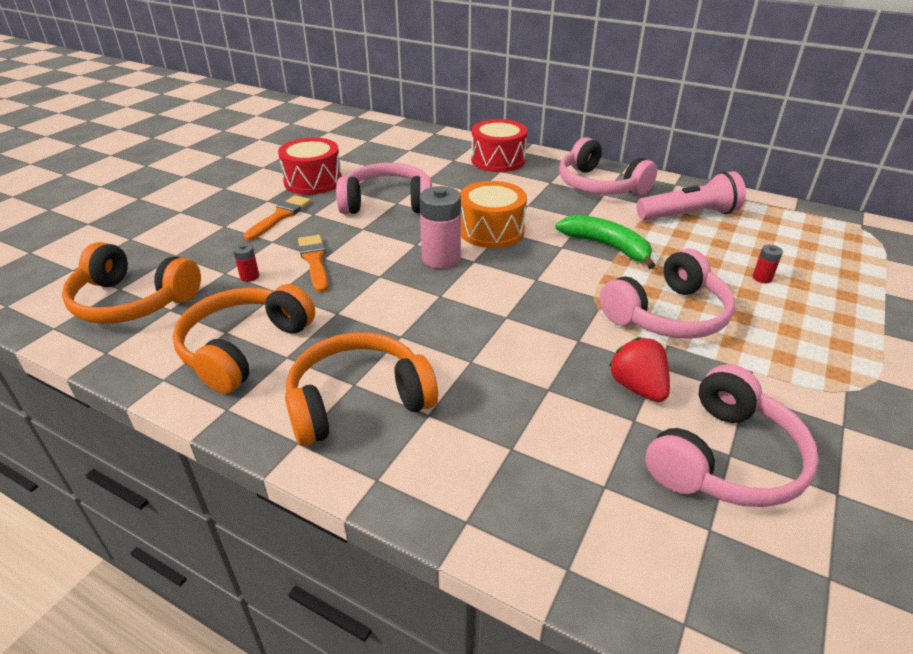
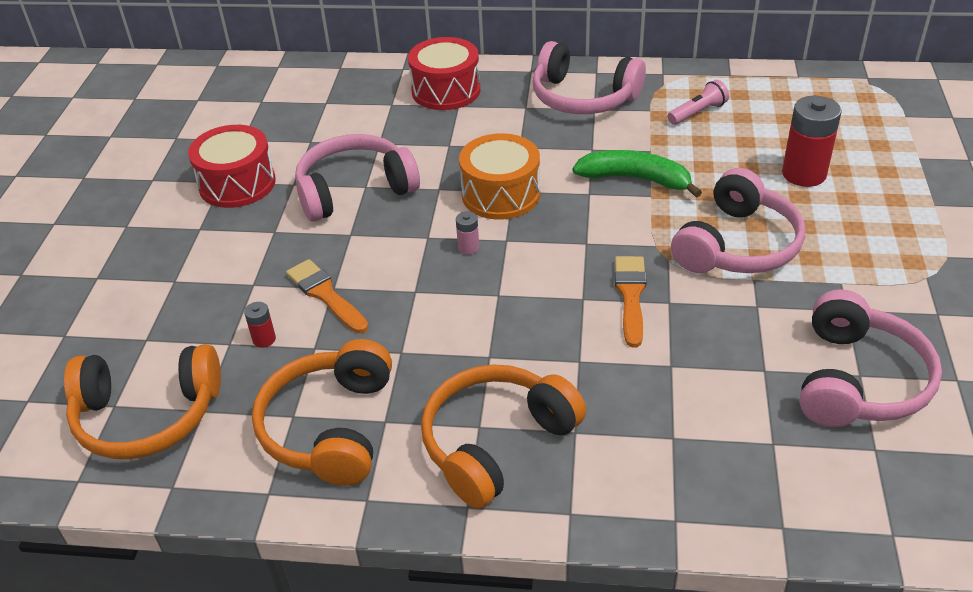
camera: 20 degrees left, 5 degrees up
(280, 216) = (235, 247): orange brush -> orange brush (631, 296)
(441, 258) = (468, 247): pink battery -> pink battery, size x0.46
(637, 387) = (750, 335): red strawberry -> none
(689, 215) = (698, 113): pink flashlight -> pink flashlight, size x0.56
(762, 278) = (804, 174): red battery -> red battery, size x2.15

